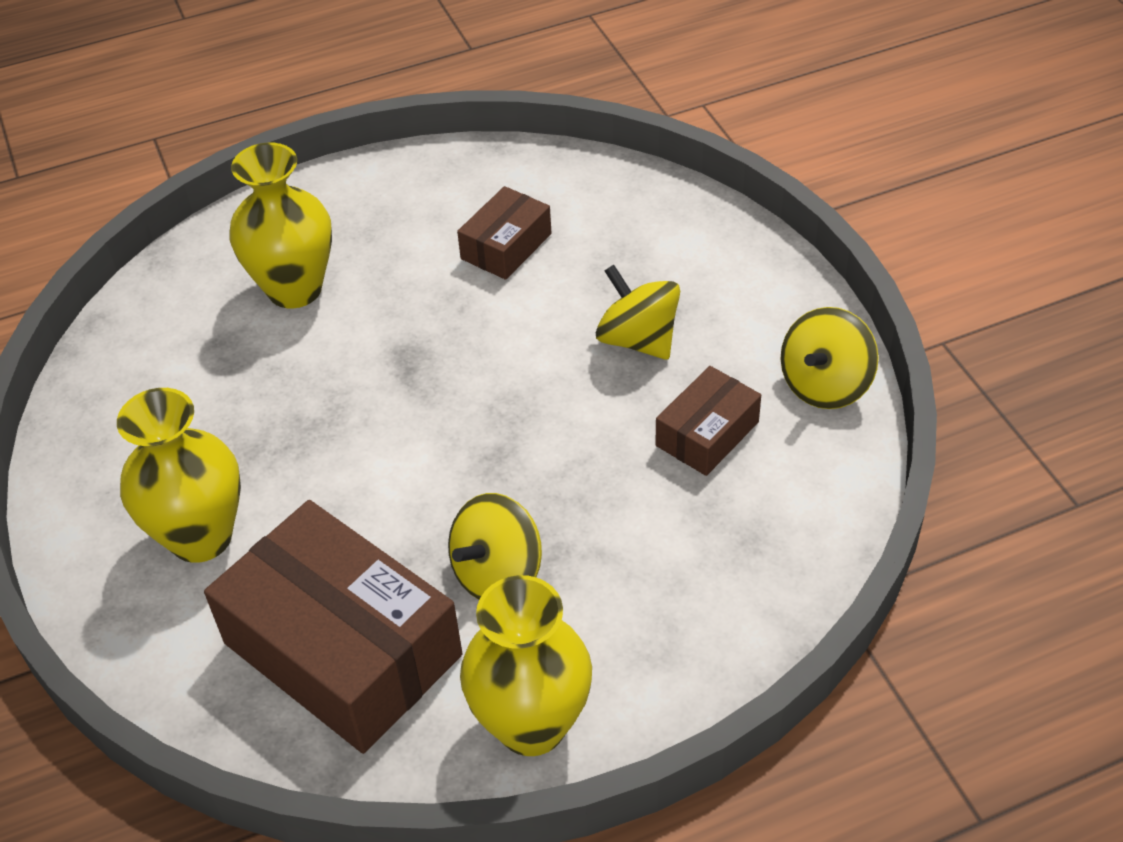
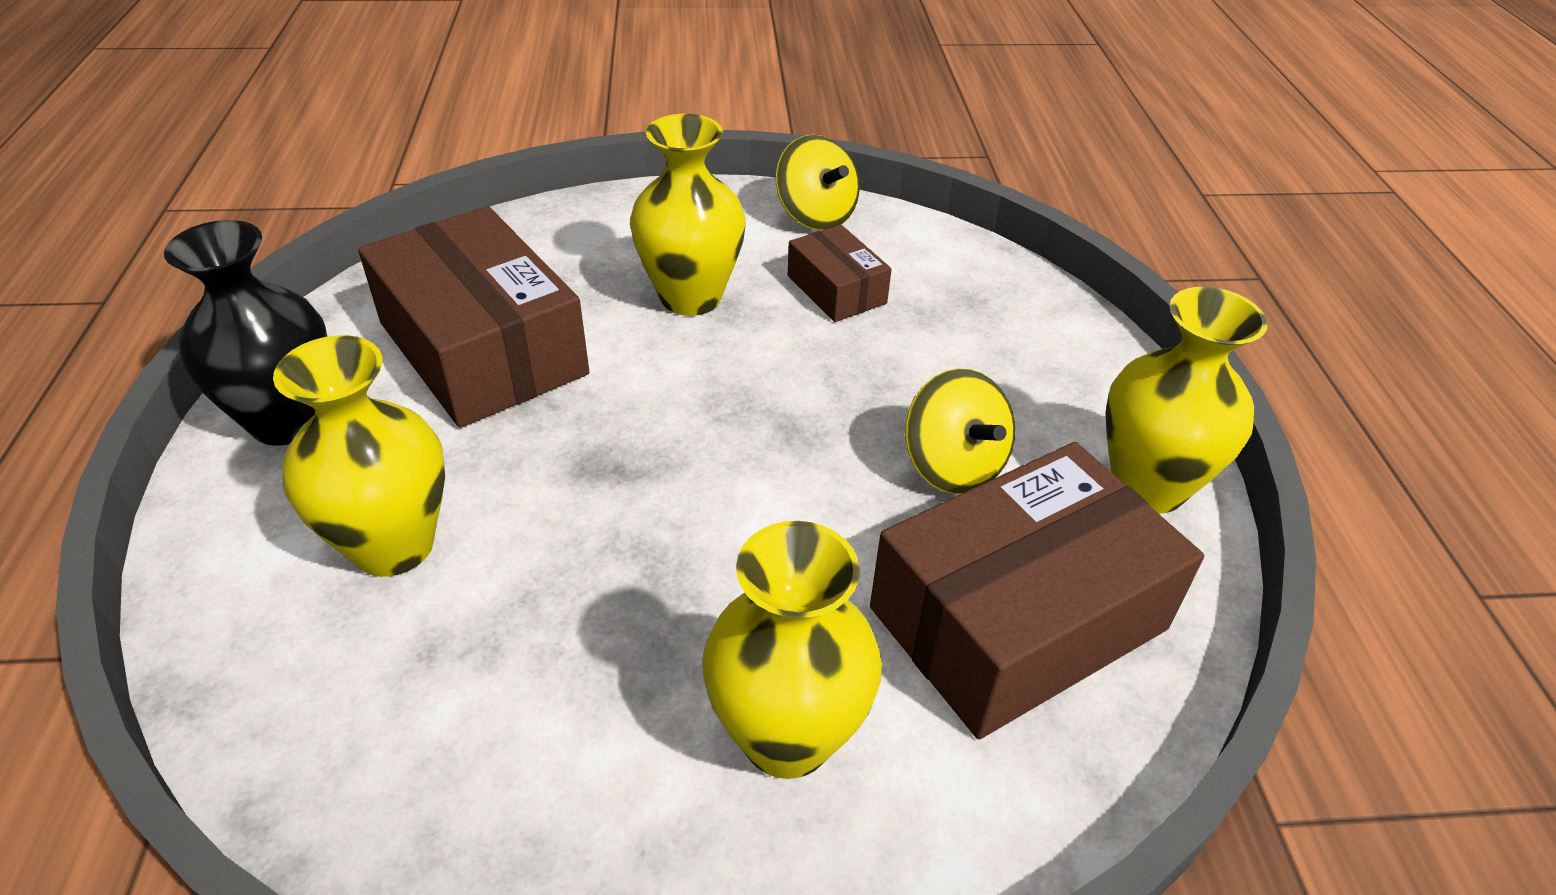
camera: 75 degrees left, 5 degrees down
(385, 189) = (287, 421): none -> black vase
(506, 246) = (482, 348): brown box -> brown box, size x2.01
(638, 339) = (691, 297): yellow spinning top -> yellow vase

